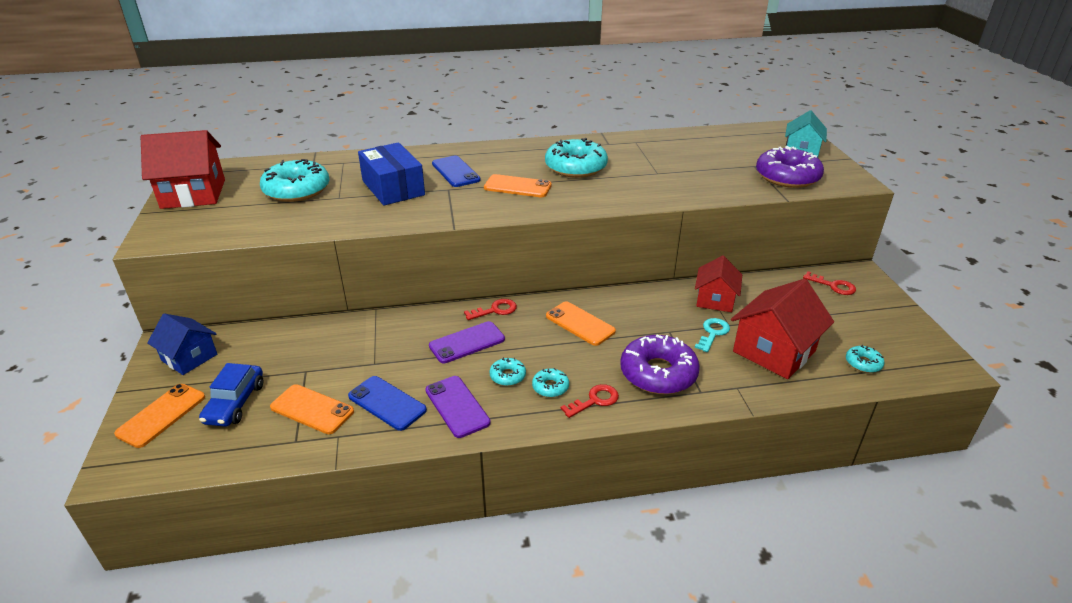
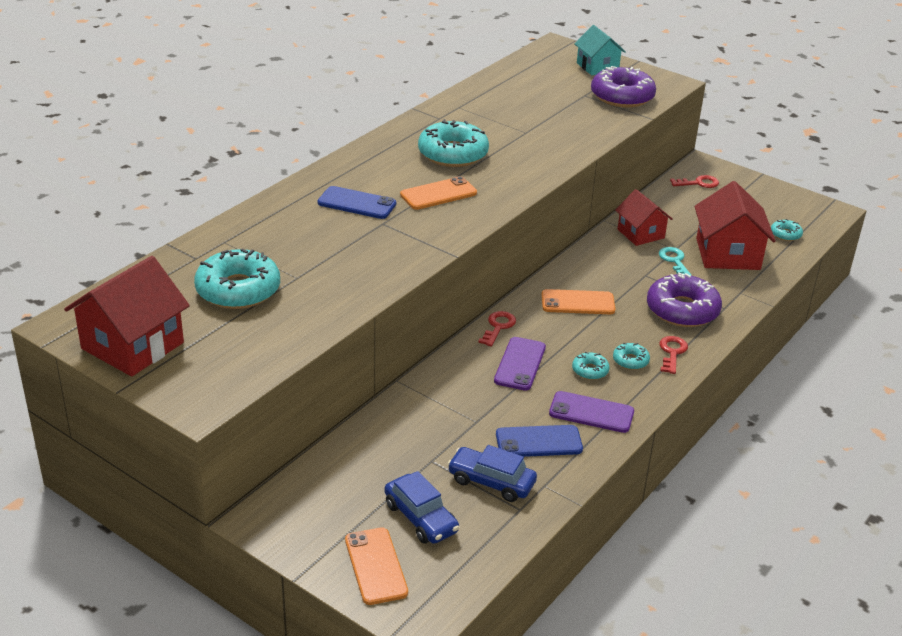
camera: 45 degrees left, 0 degrees up
(189, 357) = (305, 515): blue house -> none
(312, 409) = (491, 482): orange phone -> blue car
(393, 188) = (330, 245): blue box -> none

